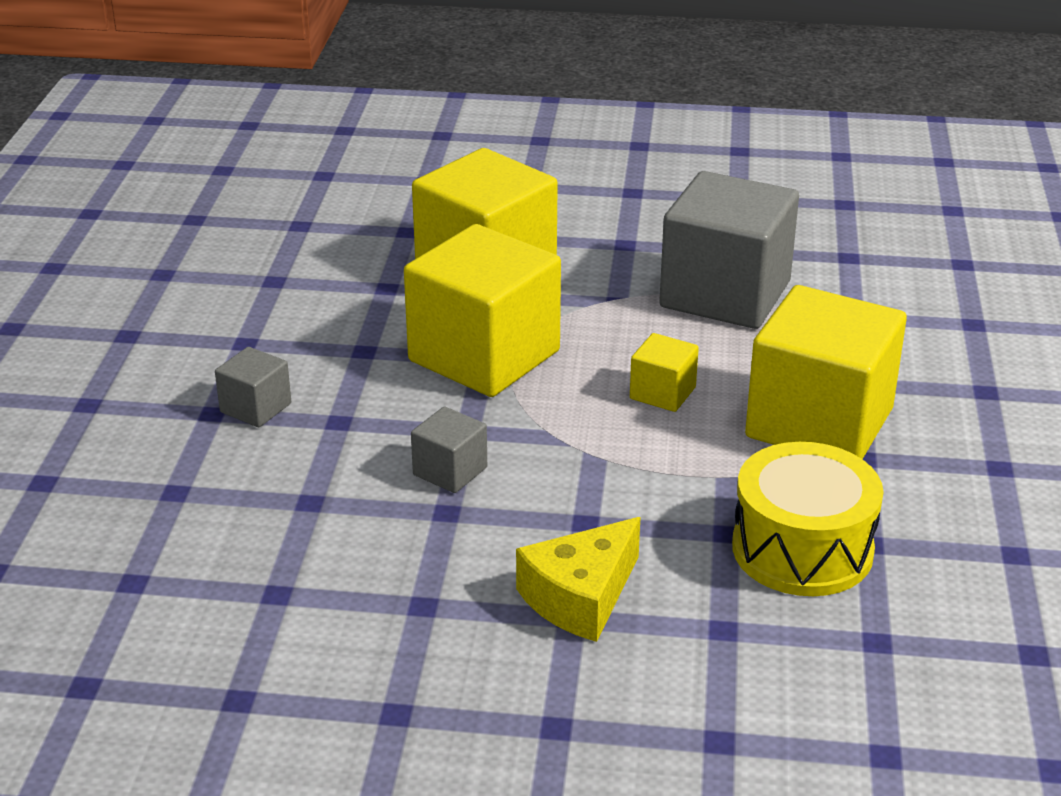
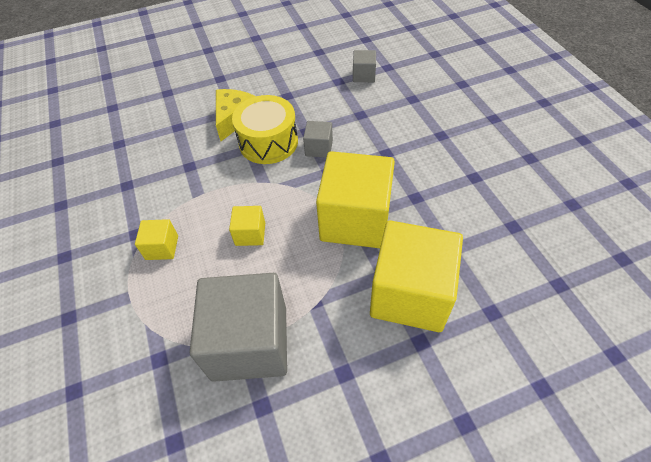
camera: 155 degrees right, 20 degrees up
(256, 408) = (426, 144): grey cube -> grey cube (364, 75)
(802, 549) = (155, 170): yellow drum -> yellow drum (268, 142)
(819, 423) = (162, 247): yellow cube -> yellow cube, size x0.45

